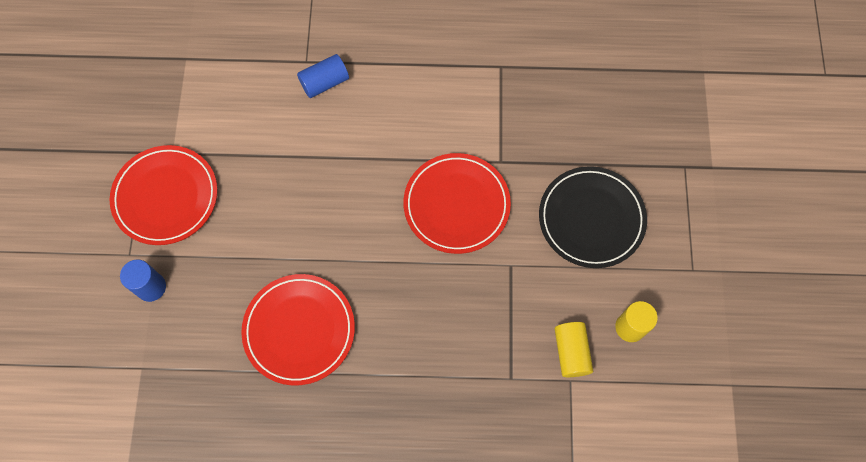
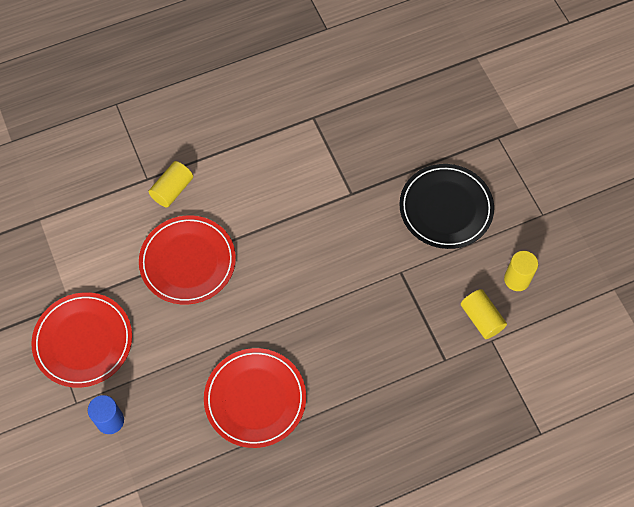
camera: 25 degrees left, 5 degrees down
(324, 82) = (172, 190): blue cylinder -> yellow cylinder
(456, 205) = (333, 243): red plate -> red plate (188, 262)

